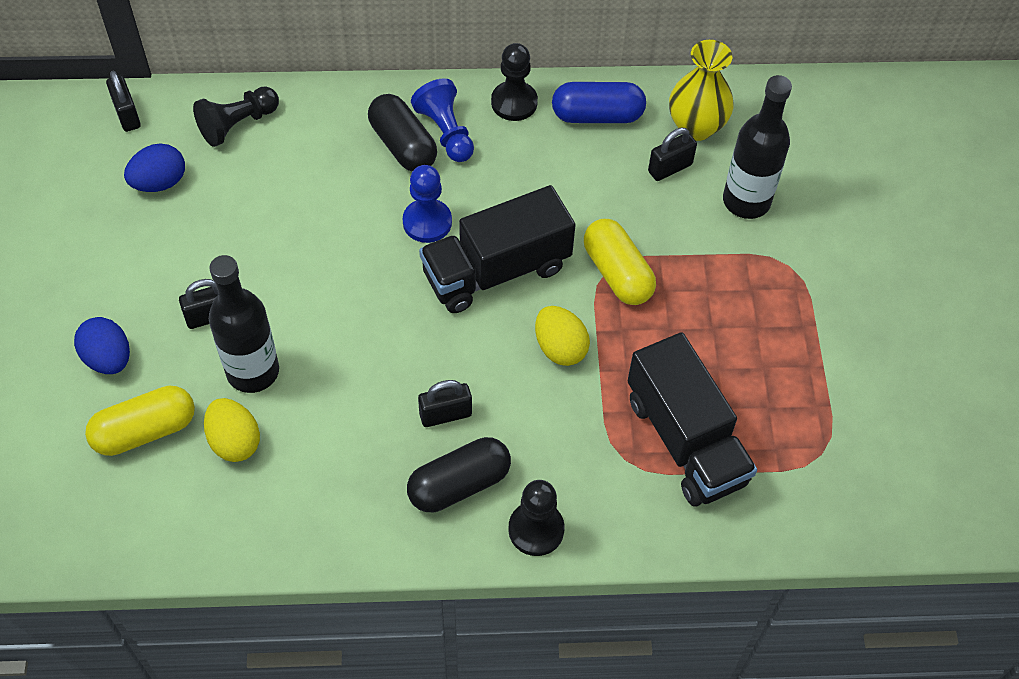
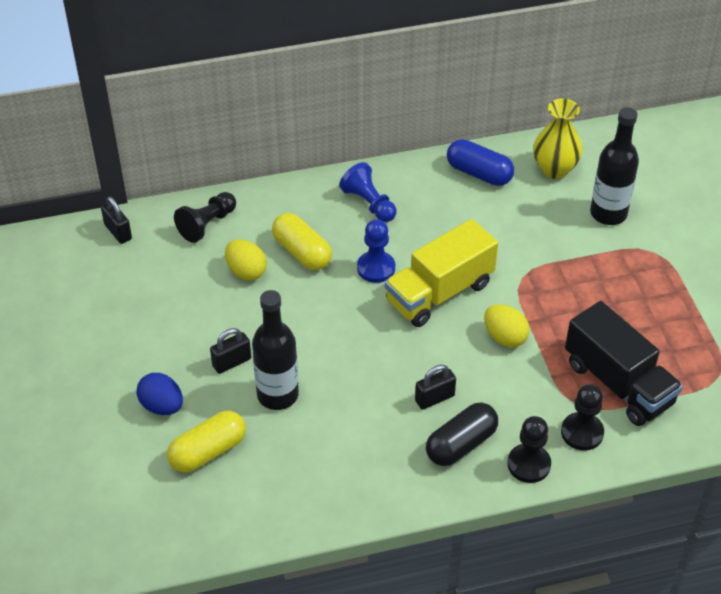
camera: 10 degrees left, 10 degrees down
(159, 182) = (160, 275): blue egg -> none
(234, 441) = (280, 446): yellow egg -> yellow egg (246, 271)
(403, 145) = (339, 218): black capsule -> none
(496, 271) = (439, 293): black truck -> yellow truck
(514, 102) = (413, 175): black pawn -> black pawn (582, 433)
(597, 115) = (479, 173): blue capsule -> blue capsule turned 45 degrees clockwise
(617, 273) = (530, 279): yellow capsule -> yellow capsule (302, 252)
(670, 168) = (545, 200): black padlock -> none

